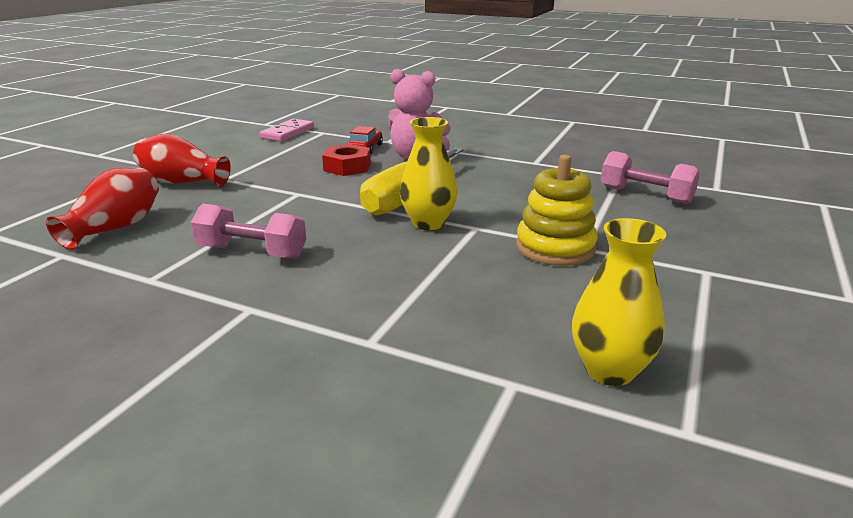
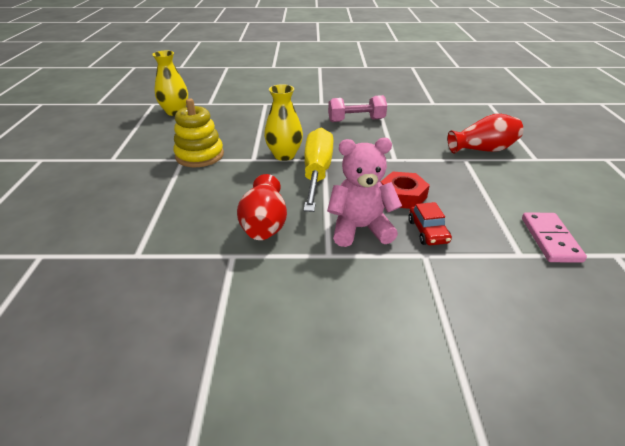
camera: 155 degrees right, 10 degrees up
(116, 228) = (442, 116): red vase -> red vase (264, 224)
(645, 195) = (122, 224): pink dumbbell -> none

